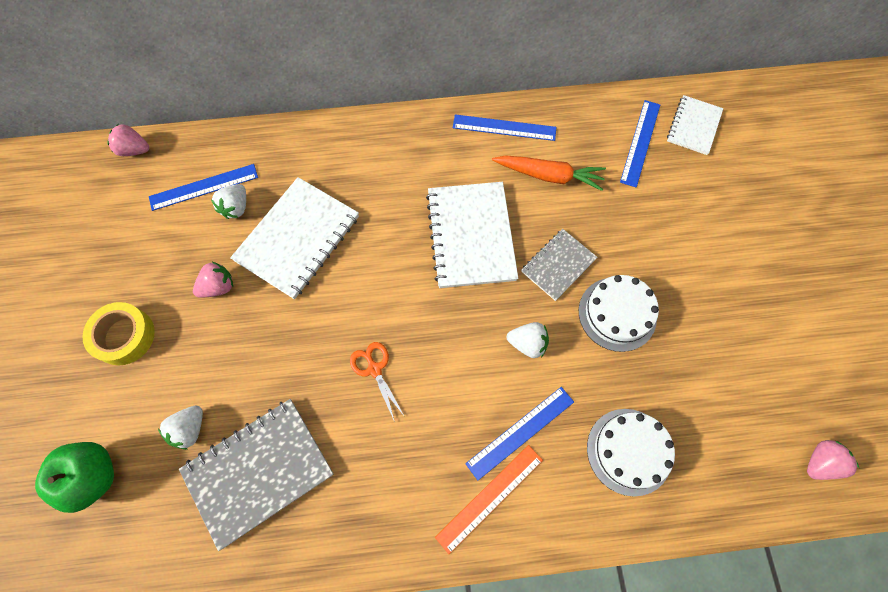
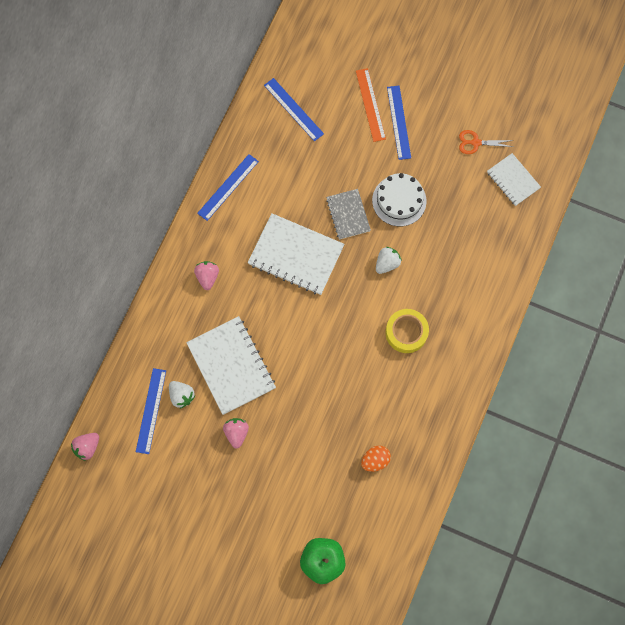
camera: 60 degrees left, 5 degrees up
(124, 336) = (237, 508): yellow tape -> yellow tape (406, 332)
(190, 429) = (325, 491): white strawberry -> none
(259, 472) = (375, 460): grey notebook -> orange egg
(374, 369) = (350, 362): orange scissors -> orange scissors (475, 142)
(489, 497) = (462, 337): orange ruler -> orange ruler (370, 104)
(520, 432) = (436, 299): blue ruler -> blue ruler (399, 122)
(549, 176) = (282, 181): orange carrot -> none
(629, 451) = (480, 246): white cake -> none
(693, 126) = (302, 68): white notebook -> white notebook (513, 180)
(820, 462) = (542, 151): pink strawberry -> pink strawberry (207, 277)

